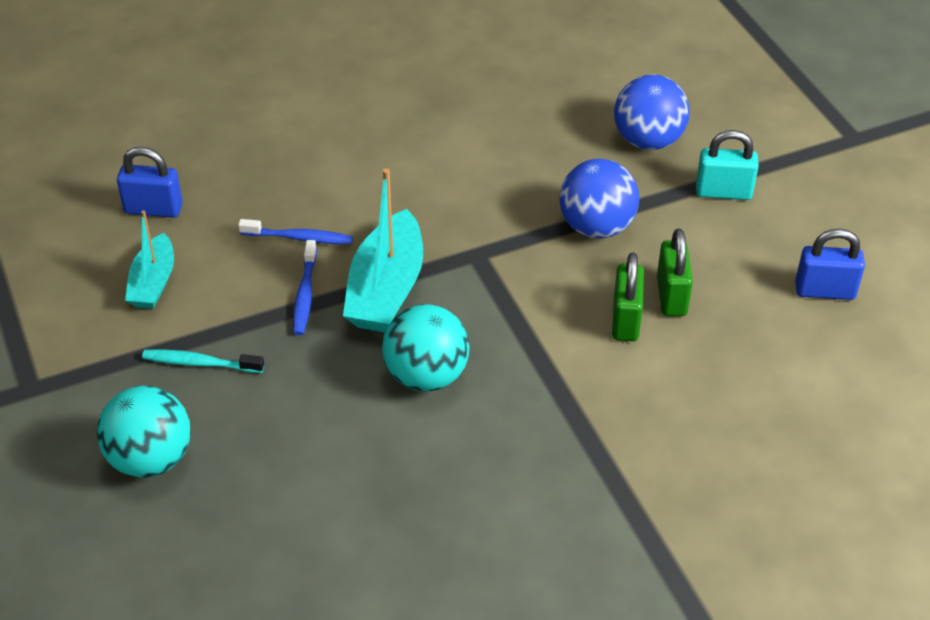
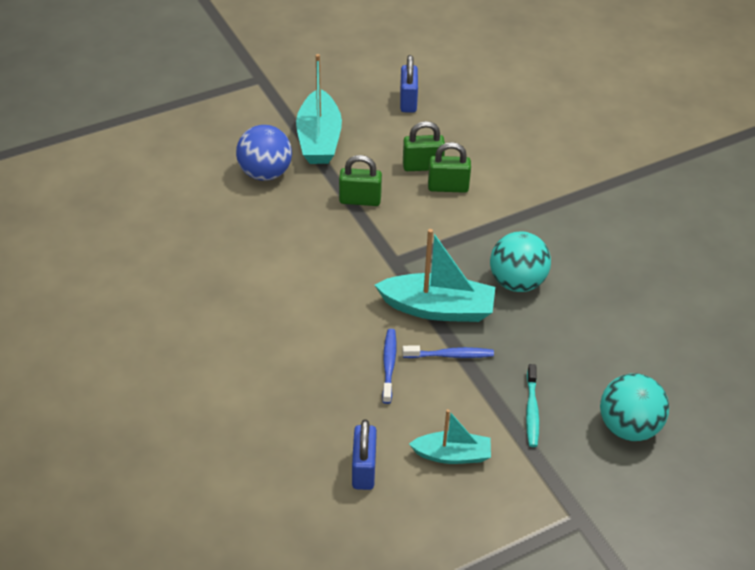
camera: 95 degrees left, 0 degrees up
(596, 227) = (360, 200): blue ball -> green padlock
(723, 192) = (319, 139): turquoise padlock -> turquoise boat

